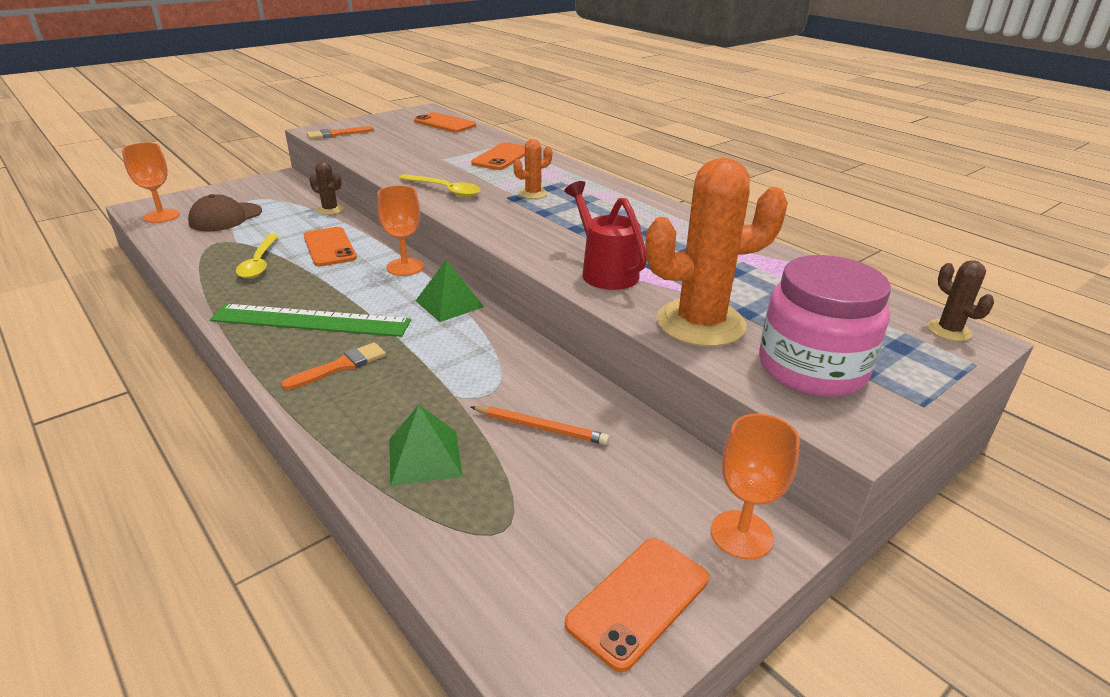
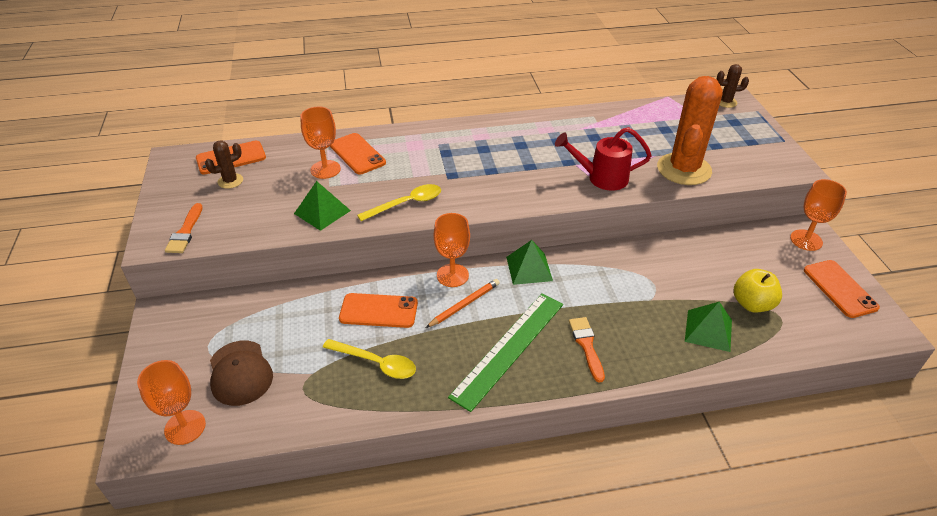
camera: 60 degrees left, 10 degrees up
(330, 209) = (291, 293): brown cactus -> brown cactus (230, 181)
(401, 165) = (322, 212): none -> green pyramid
(464, 152) = (325, 169): none -> orange goblet
(513, 492) = (752, 304): none -> yellow apple
(533, 193) = (450, 164): orange cactus -> none
(540, 428) = (698, 275): orange pencil -> orange pencil (464, 304)
(812, 368) = (743, 155): pink jar -> none

